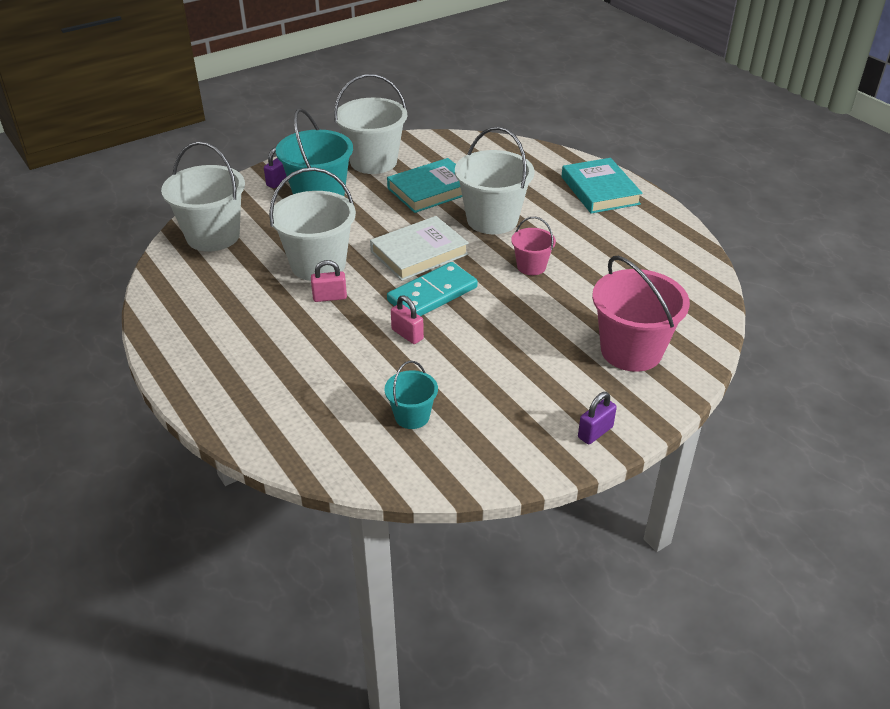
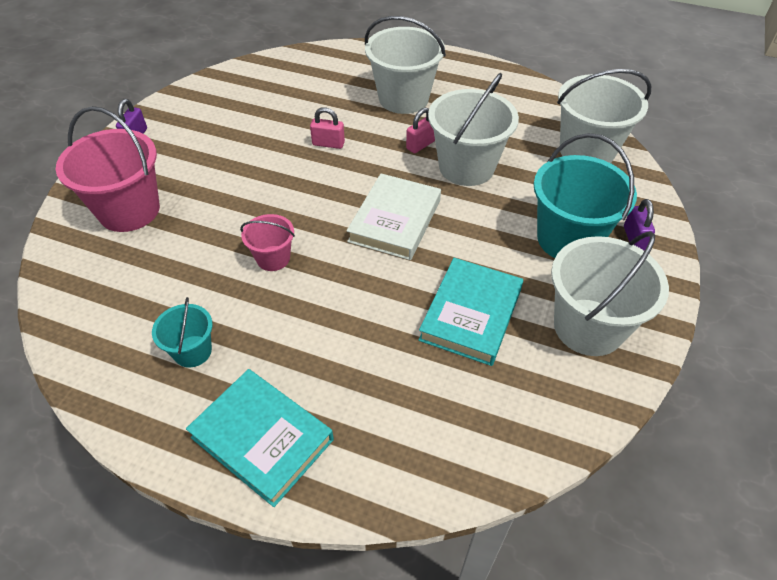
camera: 145 degrees right, 10 degrees up
(412, 416) = (272, 96): turquoise bucket -> turquoise bucket (192, 351)
(432, 294) = (341, 185): turquoise domino -> none
(492, 220) = (361, 303): white bucket -> white bucket (403, 98)

